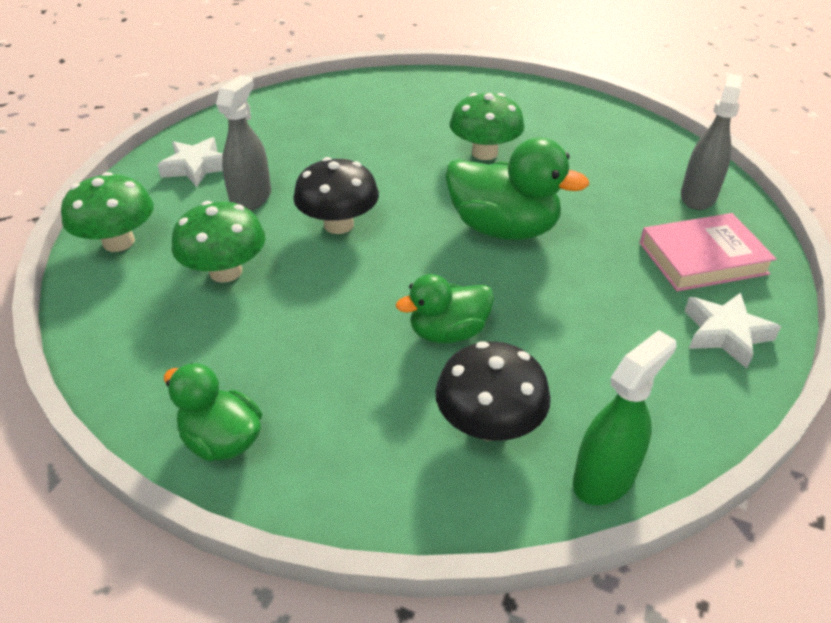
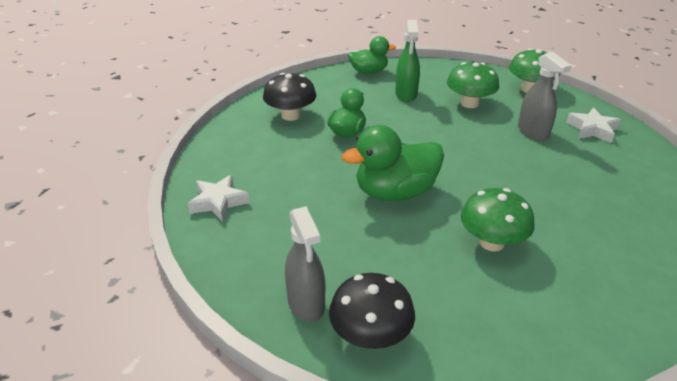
camera: 135 degrees right, 5 degrees down
(338, 225) = (471, 145): black mushroom -> black mushroom (370, 336)
(604, 478) = (232, 123): green spray bottle -> green spray bottle (406, 94)
(702, 258) = (263, 244): pink book -> none

